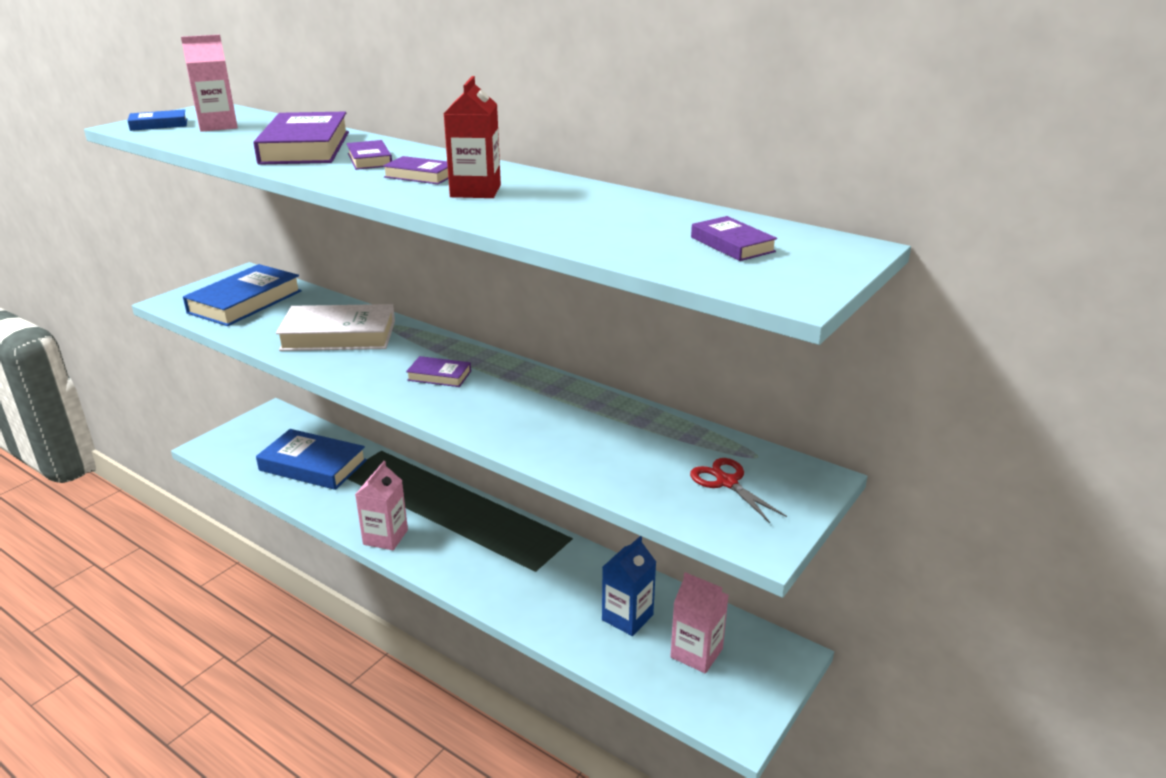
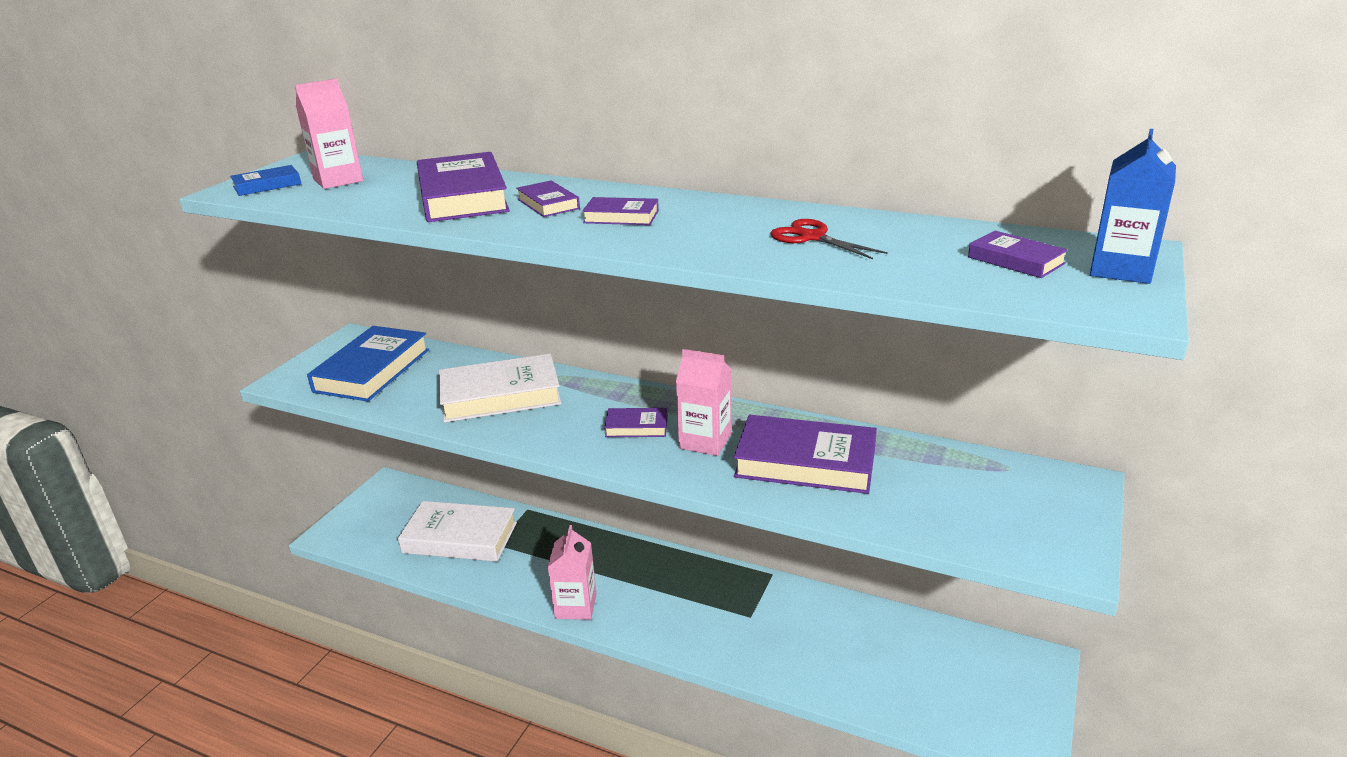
camera: 10 degrees left, 0 degrees up
(313, 465) = (460, 538): blue book -> white book
(475, 191) = (697, 228): red carton -> none
(570, 425) = (805, 462): none -> purple book
(627, 617) = (866, 650): blue carton -> blue carton (1121, 269)
(696, 653) = (951, 676): pink carton -> pink carton (705, 441)
(726, 482) = (997, 501): red scissors -> red scissors (811, 237)

